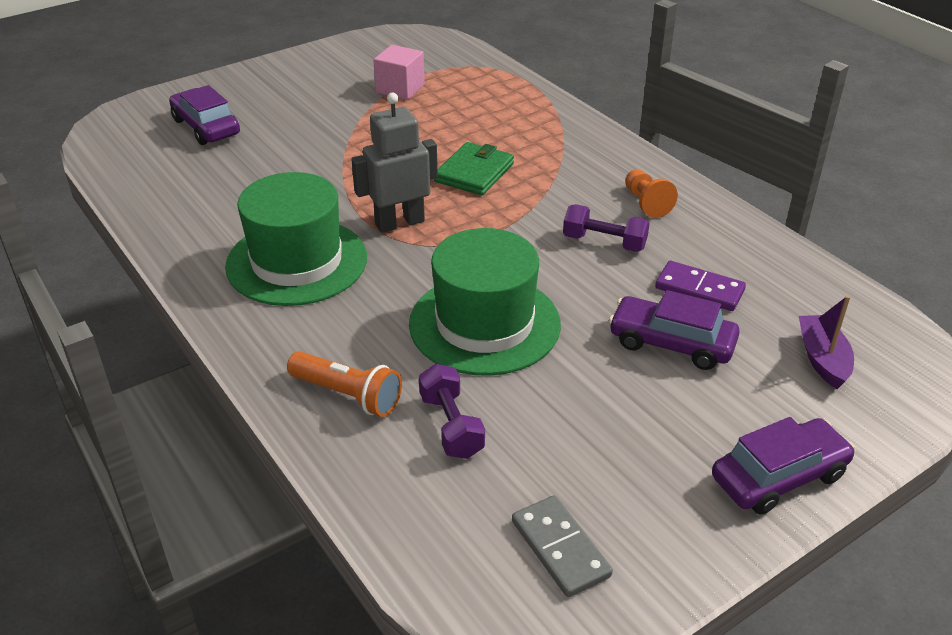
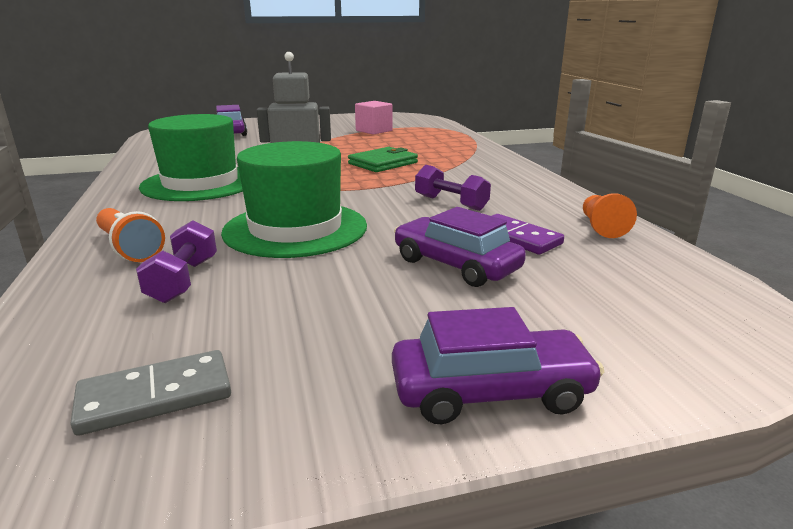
camera: 20 degrees right, 15 degrees down
(560, 548) = (155, 396): grey domino -> grey domino turned 75 degrees clockwise
(646, 203) = (509, 189): orange pawn -> orange pawn (601, 227)
(822, 359) = (621, 302): purple boat -> none

